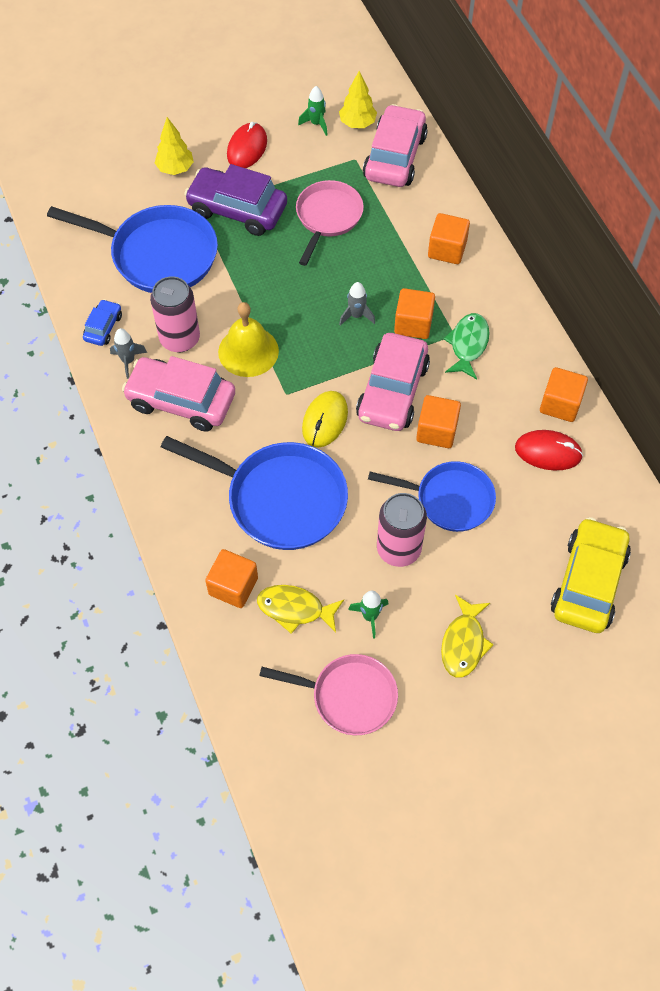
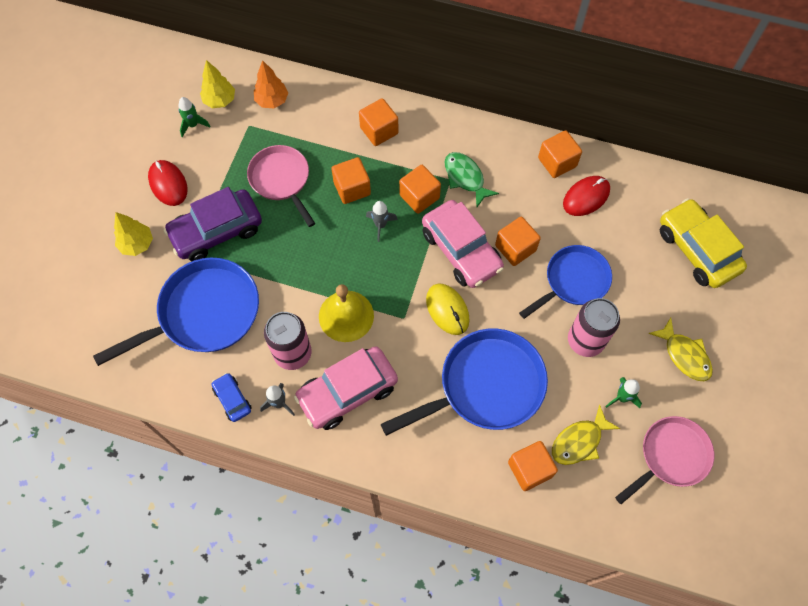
camera: 50 degrees left, 5 degrees up
(370, 270) = (352, 188): none -> orange cube
(395, 157) = (272, 101): pink car -> orange tree

